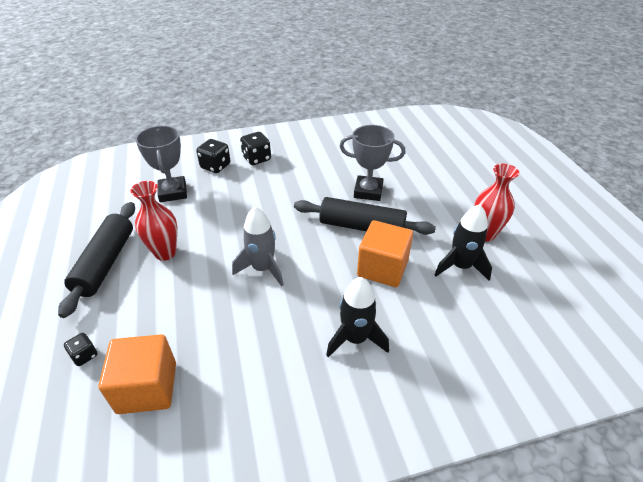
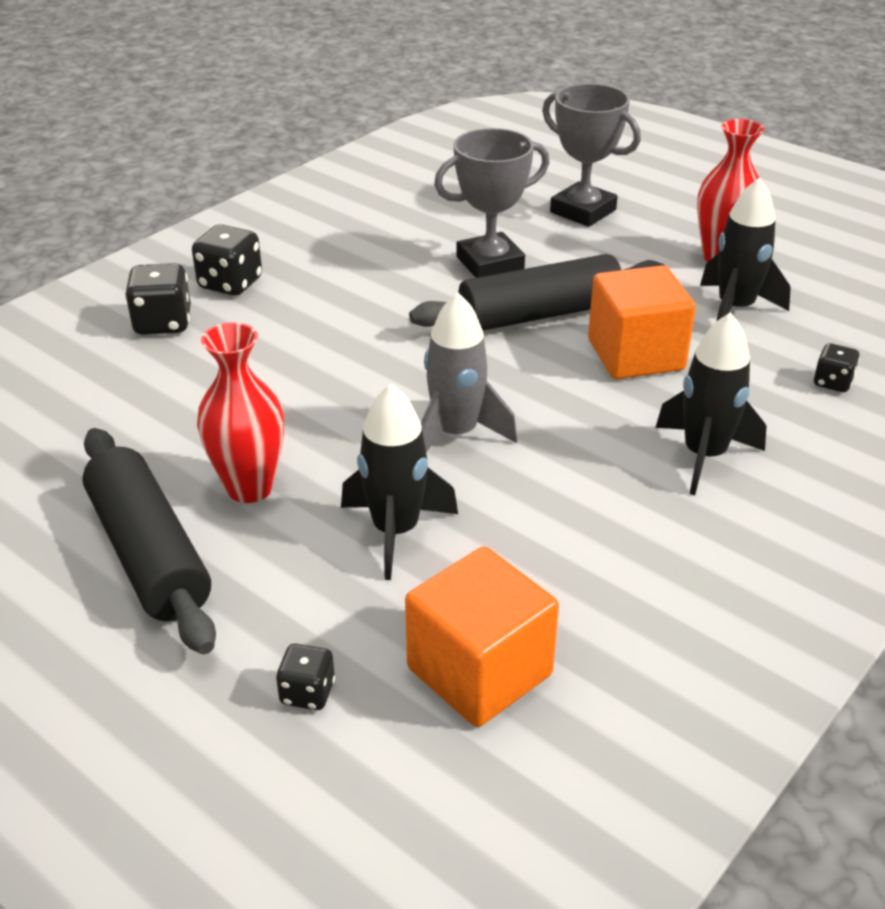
camera: 35 degrees left, 5 degrees down
(173, 192) = (131, 394): grey trophy -> grey trophy (583, 211)
(191, 302) = (395, 531): none -> black rocket
(467, 334) = (832, 382): none -> black dice

